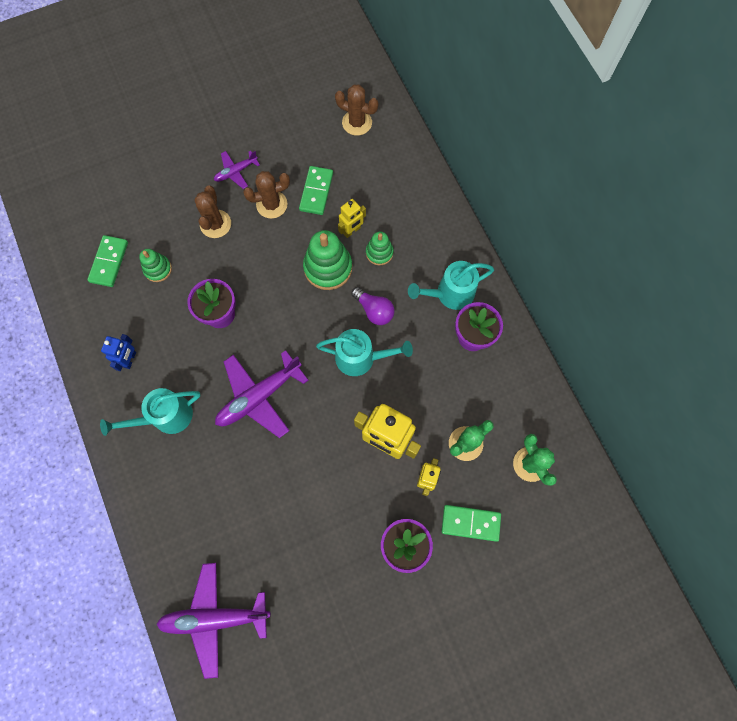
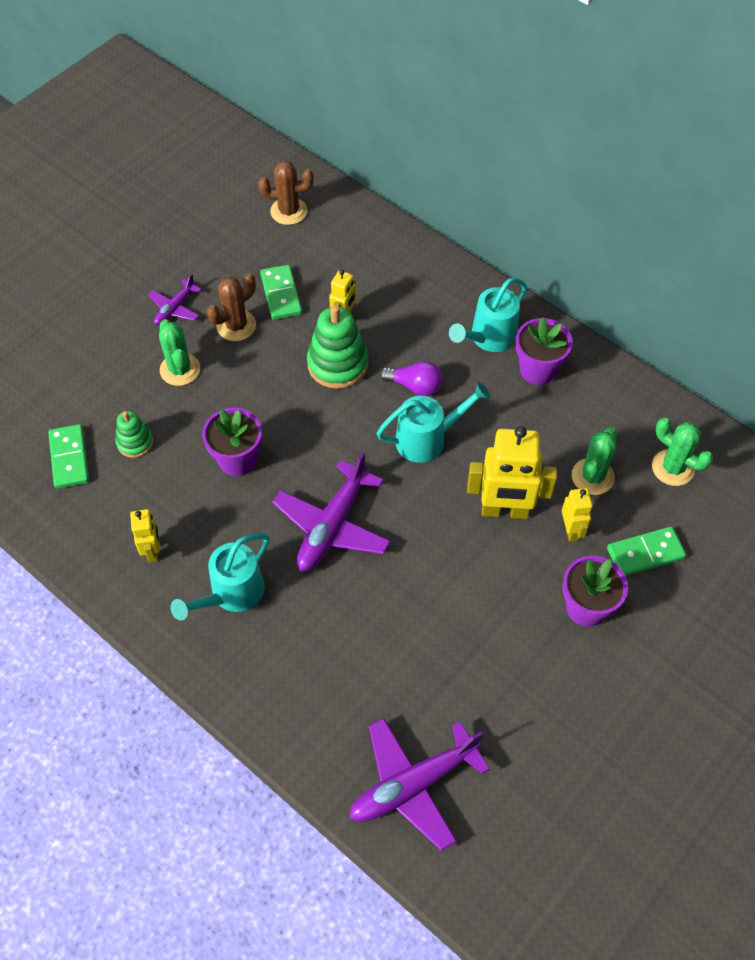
camera: 25 degrees left, 15 degrees down
(130, 359) = (153, 551): blue robot -> yellow robot
(215, 224) = (180, 369): brown cactus -> green cactus
(379, 253) = (387, 327): green stacking toy -> none

